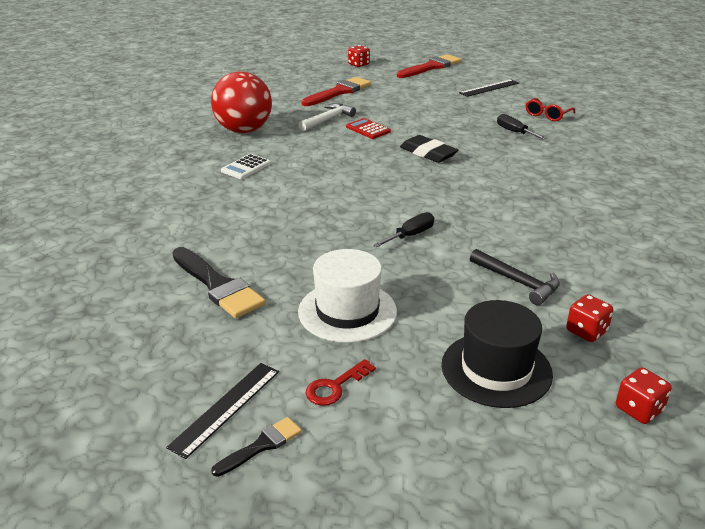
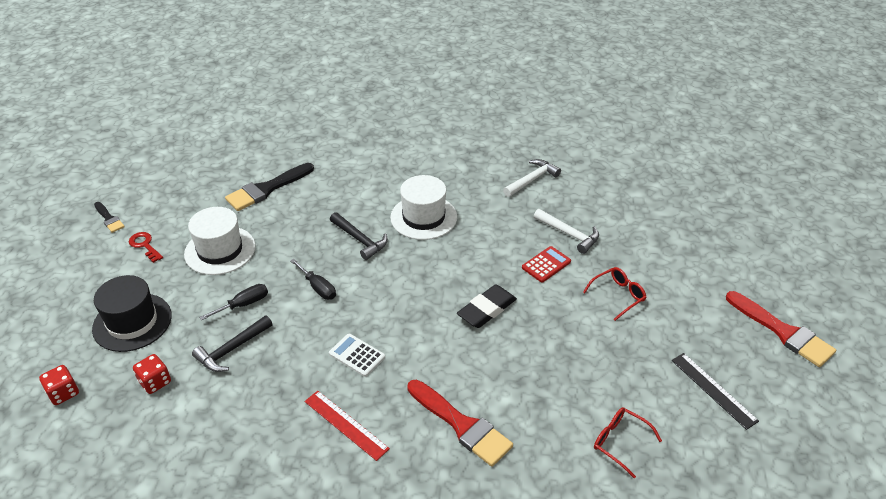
camera: 90 degrees right, 10 degrees up
(226, 408) = (144, 203): black ruler -> none
(244, 130) = (532, 179): red ball -> white hammer
(246, 167) = (451, 187): white calculator -> white calculator (357, 355)
(295, 181) = (423, 217): none -> white hat
(330, 214) = (360, 240): none -> black hammer
(339, 92) = (655, 242): red brush -> red brush (462, 425)
(358, 64) = (764, 258): red dice -> none
(403, 107) = (618, 295): none -> red glasses
(514, 132) = (554, 395): black screwdriver -> black screwdriver (243, 304)
(584, 211) = (346, 424): none -> red ruler

